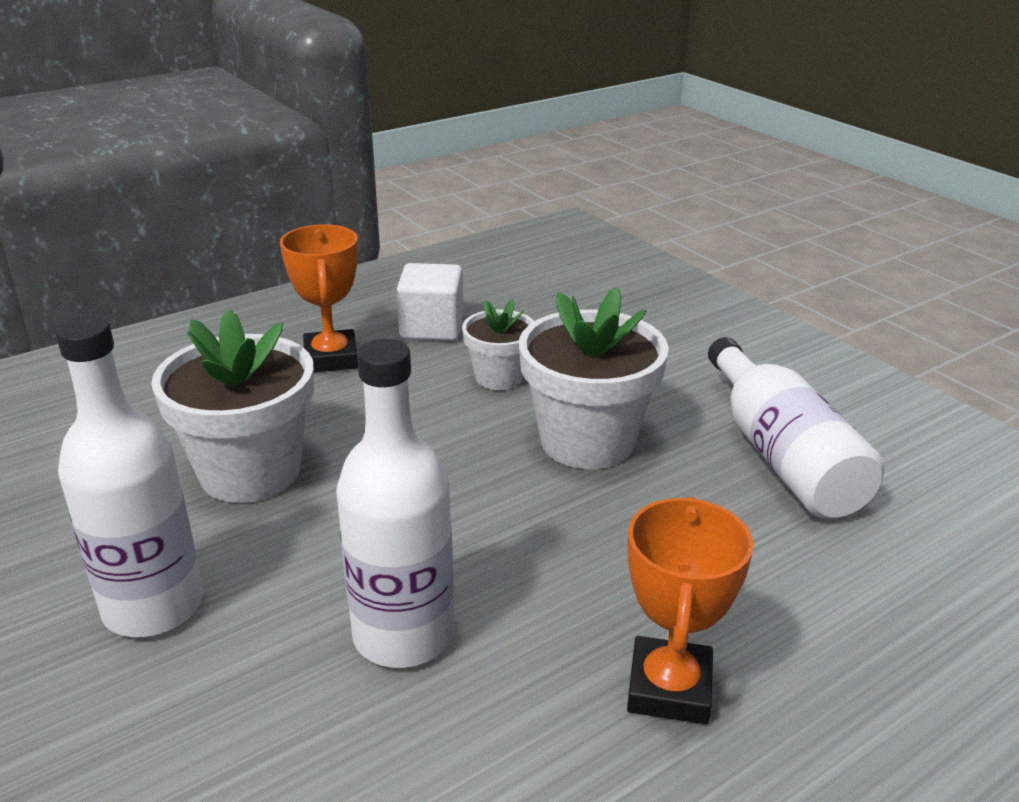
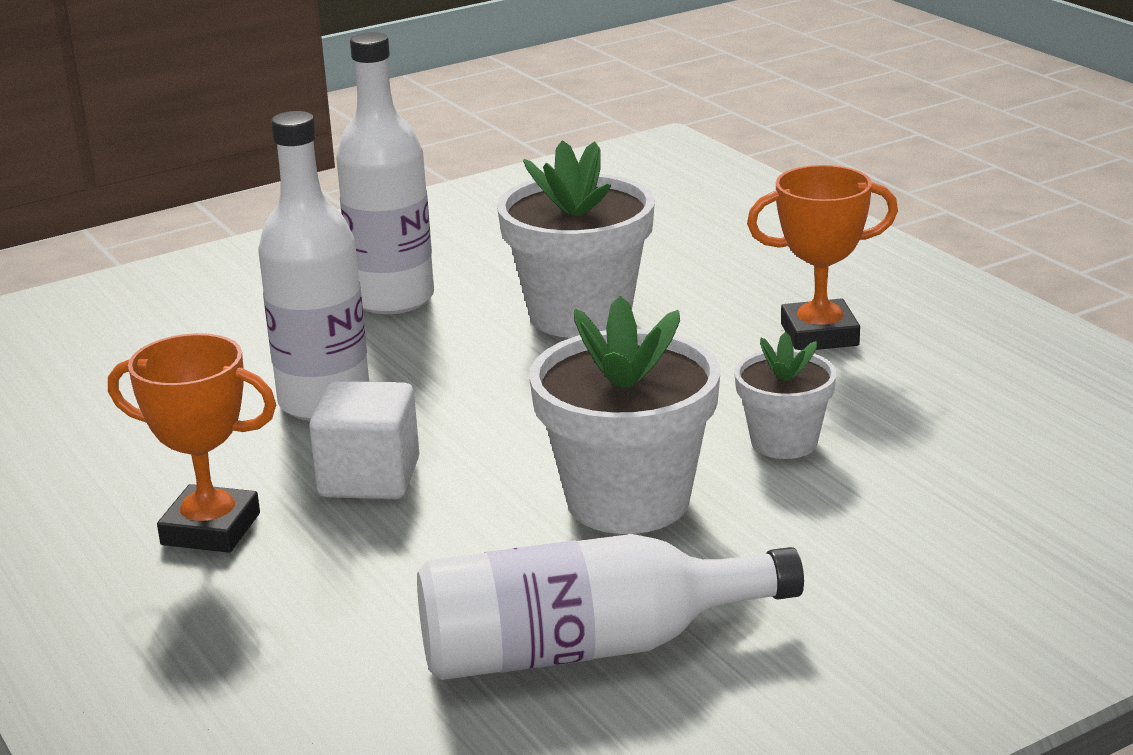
camera: 95 degrees right, 5 degrees down
(432, 327) = (916, 393): white cube -> white cube (369, 478)

